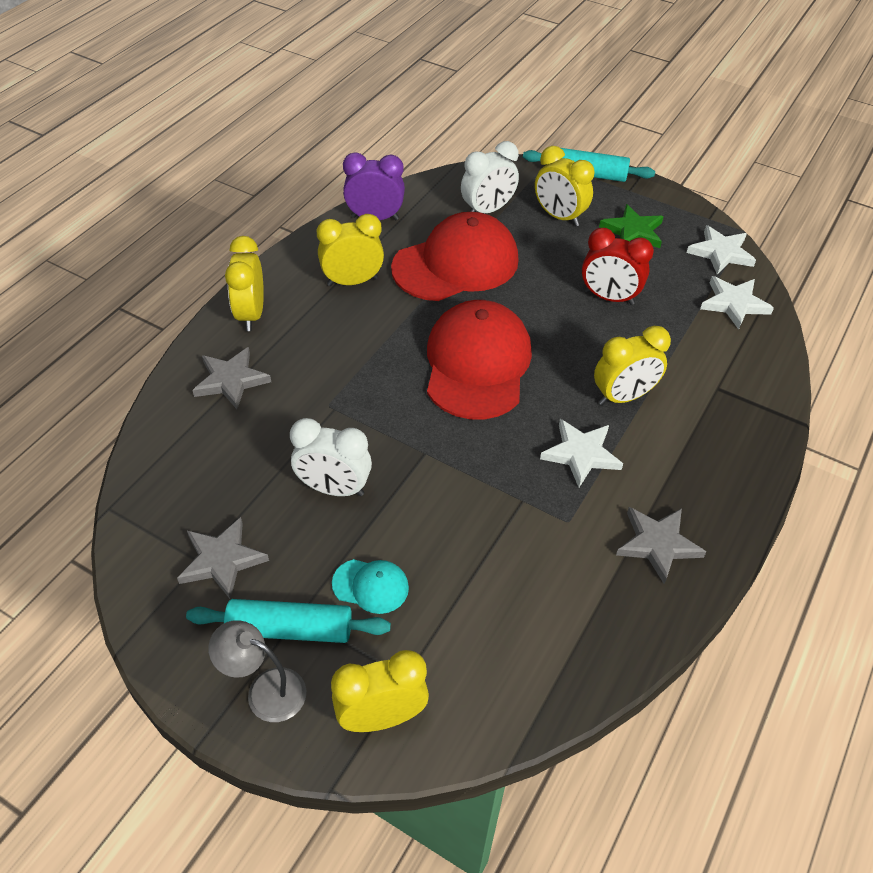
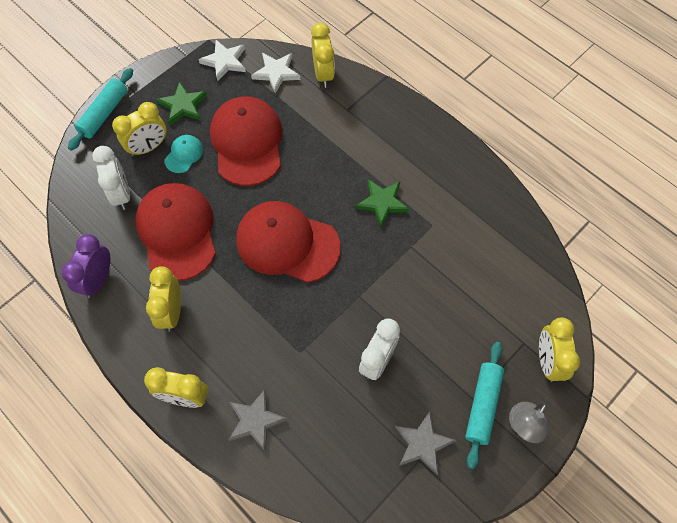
camera: 75 degrees left, 15 degrees up
(371, 586) = (459, 351): turquoise cap -> turquoise cap (184, 154)
(581, 454) = (382, 202): white star -> green star
(609, 298) = (247, 142): red clock -> red cap
(623, 397) = (341, 164): yellow clock -> yellow clock (323, 74)
(657, 544) = (457, 183): grey star -> none

